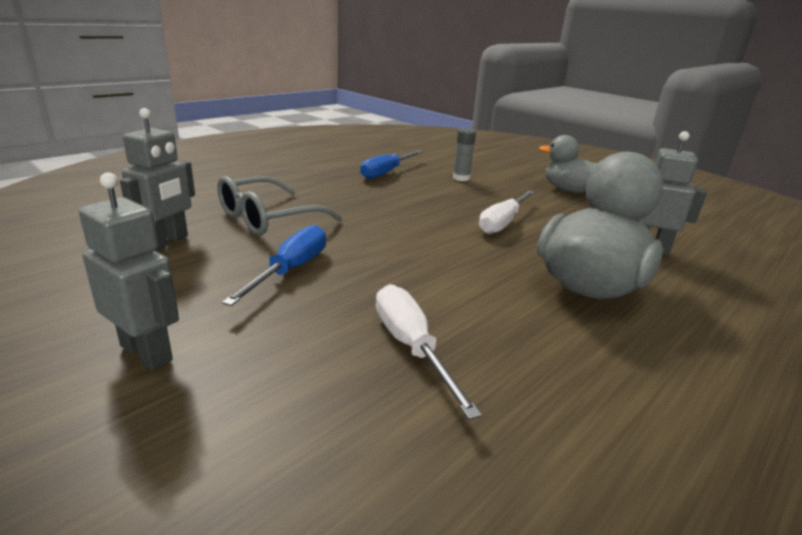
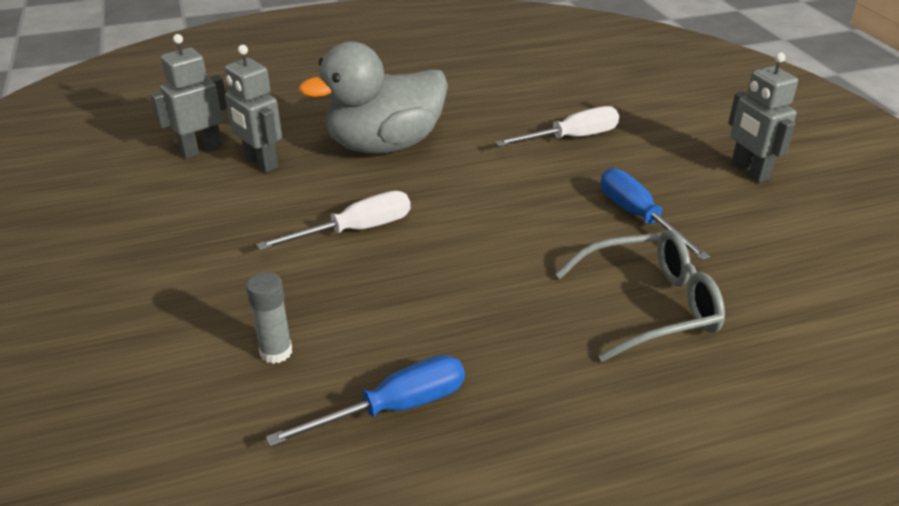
camera: 150 degrees left, 10 degrees up
(167, 241) = (771, 286): grey robot -> grey robot (201, 150)
(291, 270) = (638, 217): blue screwdriver -> blue screwdriver turned 105 degrees clockwise
(411, 347) = (571, 138): white screwdriver -> white screwdriver turned 120 degrees counterclockwise
(569, 190) = (153, 273): grey duck -> none

